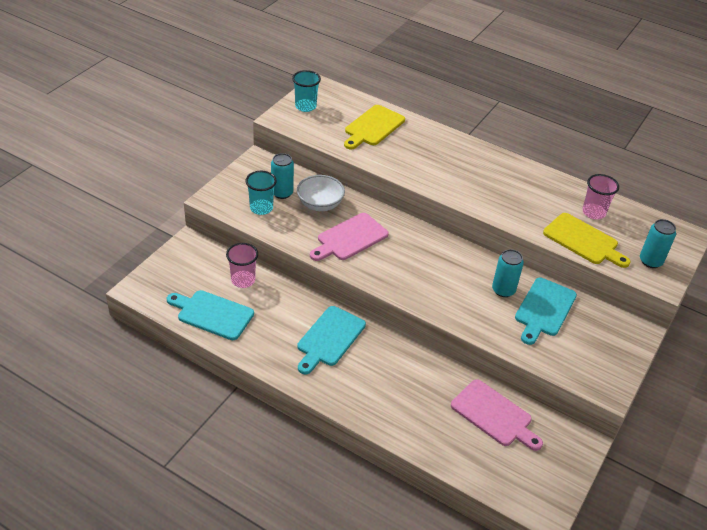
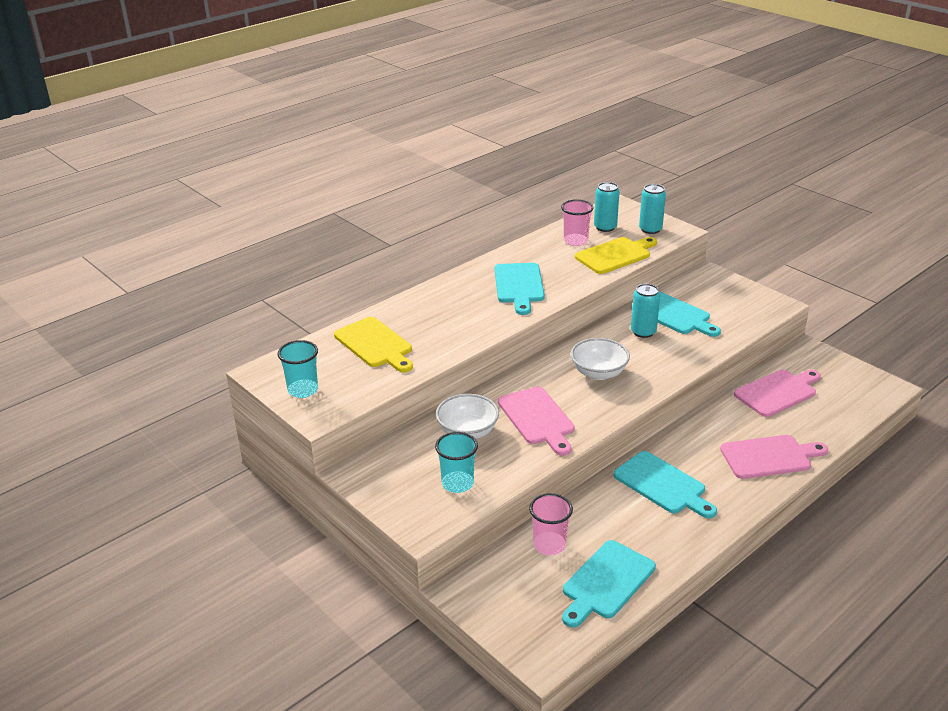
camera: 70 degrees left, 10 degrees down
(282, 193) = (433, 461): turquoise can -> turquoise can (605, 227)
(391, 409) = (769, 457): none -> pink cutting board
(426, 267) = (598, 373): none -> white bowl
(494, 187) = (519, 285): none -> turquoise cutting board

